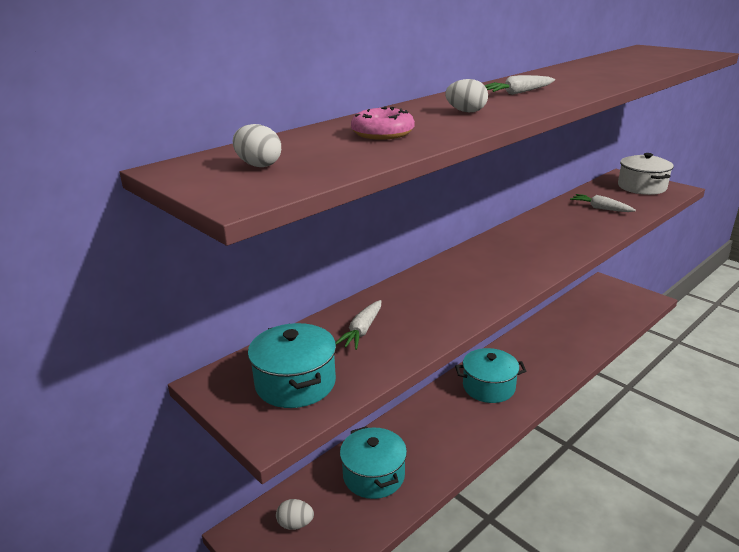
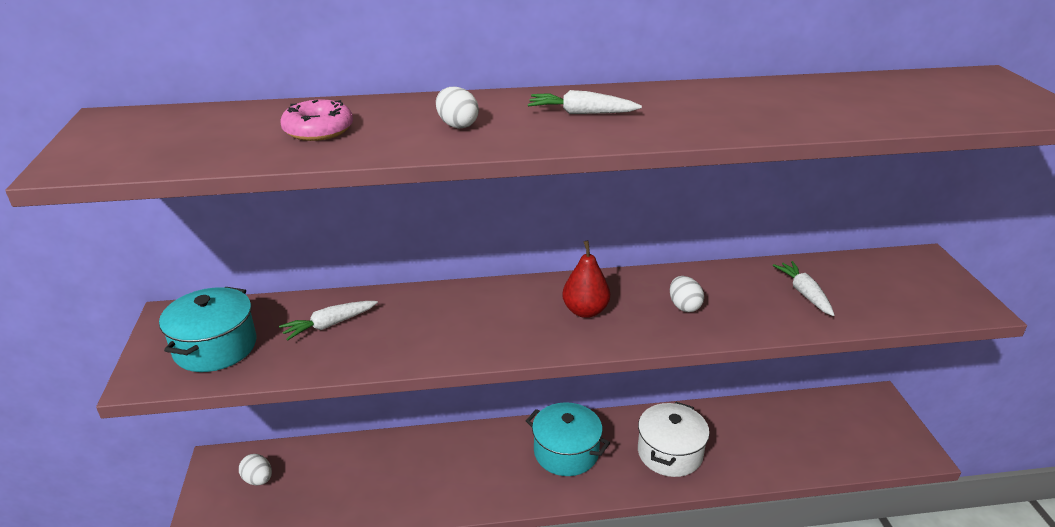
camera: 35 degrees right, 5 degrees up
(258, 165) = (154, 135): white egg -> white egg (684, 306)
(374, 475) = (359, 476): turquoise pot -> none
(511, 257) = (585, 311): none -> red pear
(642, 187) = (923, 285): white pot -> white pot (670, 453)

